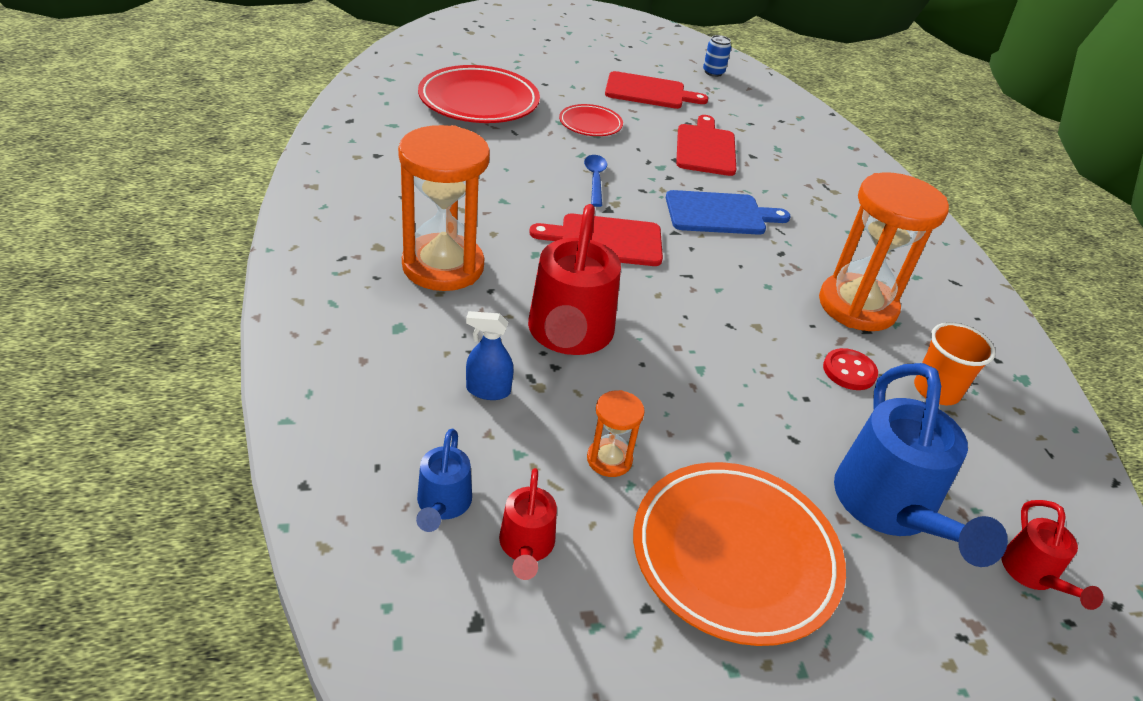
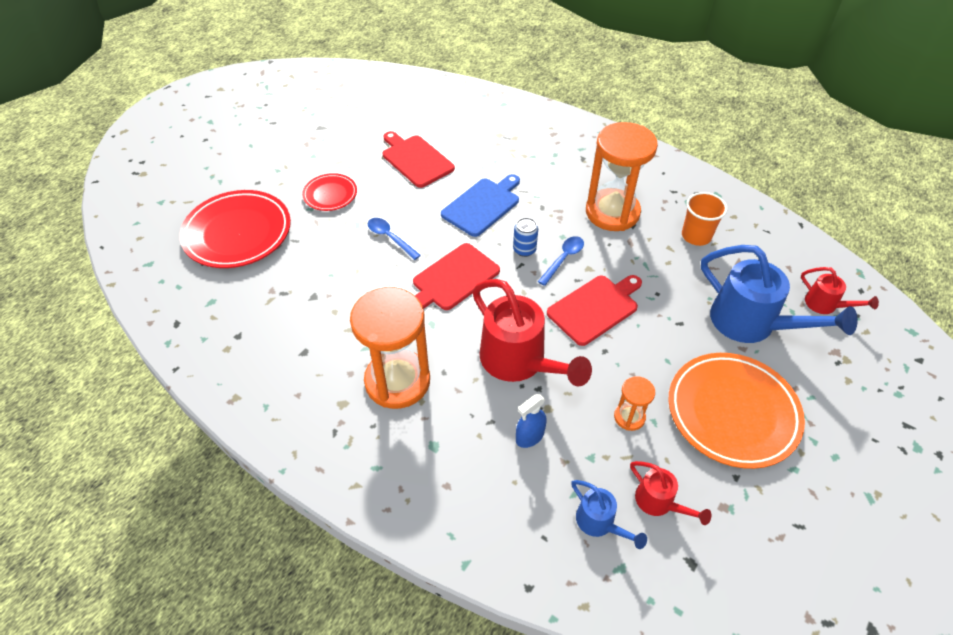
camera: 40 degrees left, 10 degrees up
(649, 92) = (328, 138): red cutting board -> red cutting board (595, 308)
(713, 72) = (343, 90): blue can -> blue can (524, 250)
(741, 301) = (563, 259): none -> blue spoon
(849, 371) = (654, 259): red button -> none

